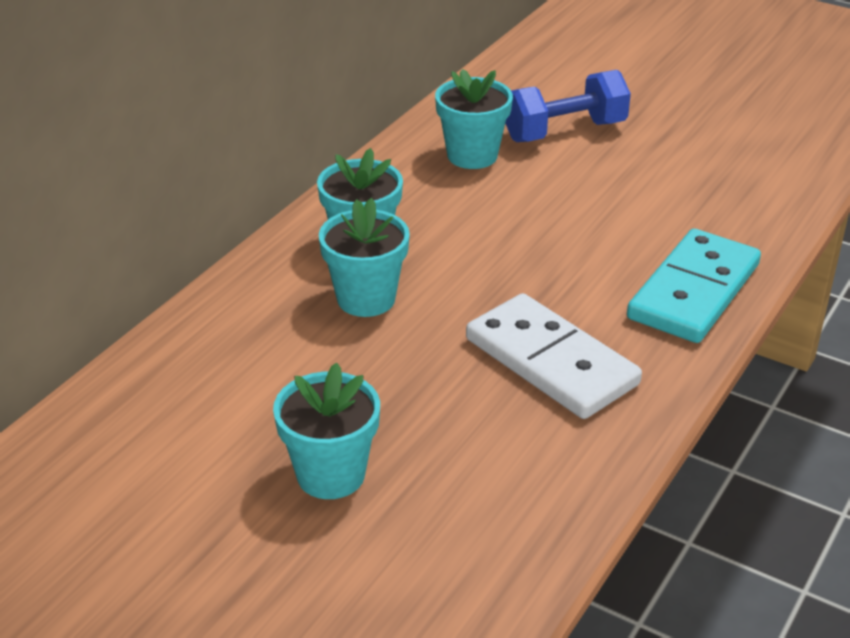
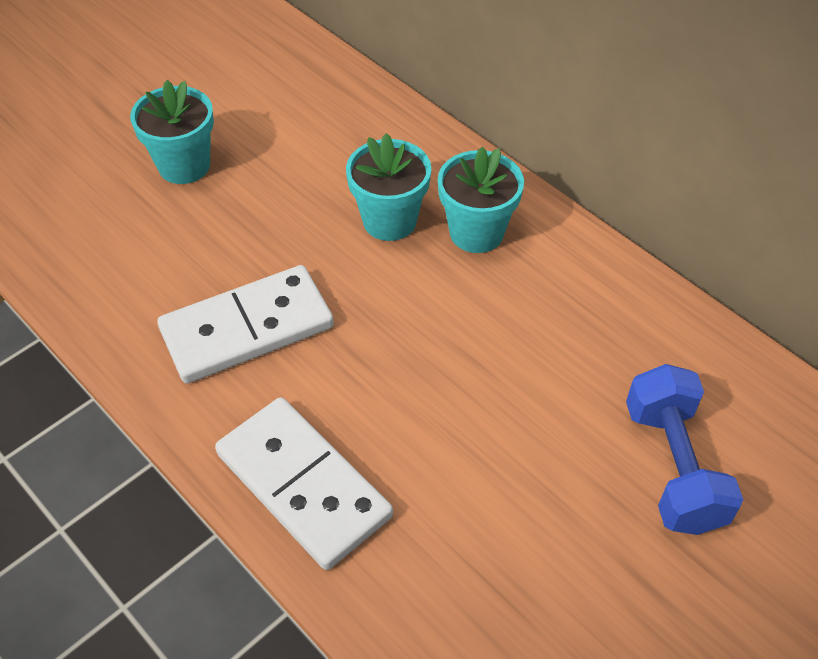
camera: 105 degrees right, 15 degrees up
(472, 155) = (628, 357): turquoise flower pot -> none
(693, 291) = (304, 485): turquoise domino -> white domino

